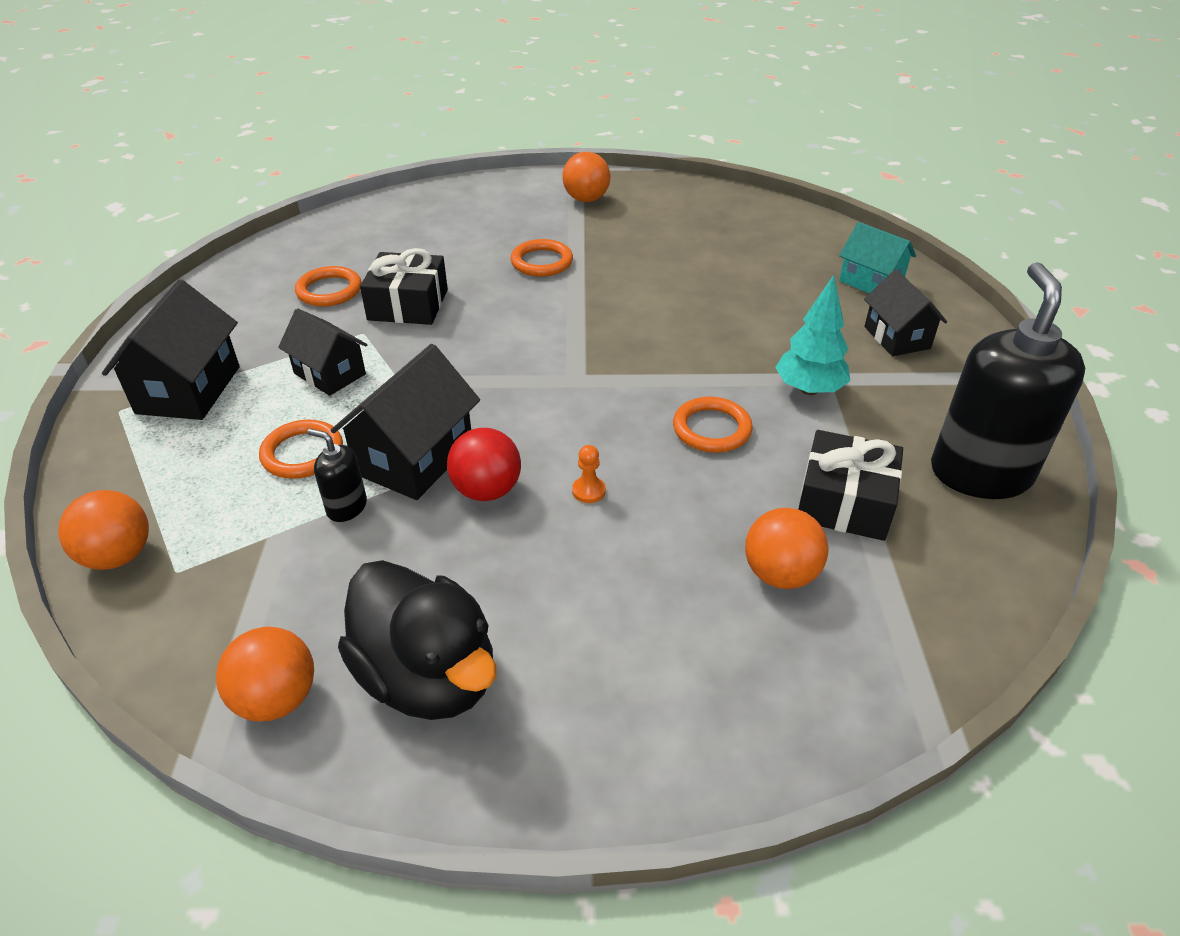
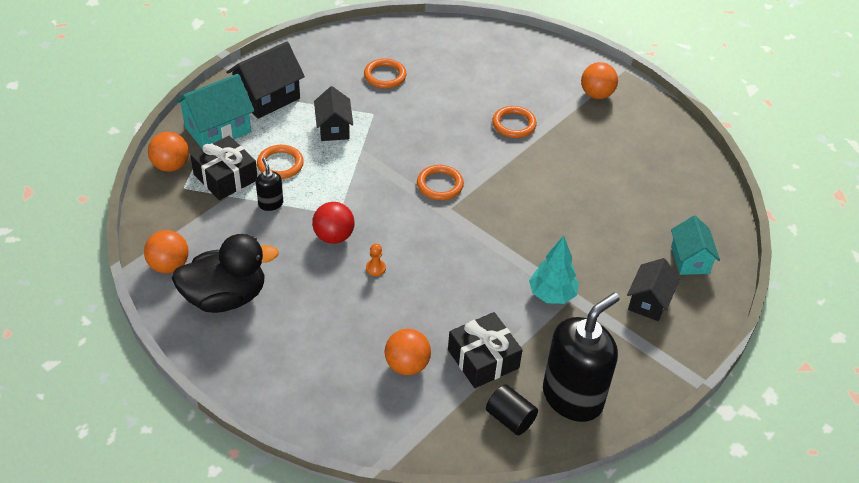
camera: 40 degrees right, 5 degrees up
(150, 466) = (218, 130): none -> turquoise house
(408, 304) = (413, 109): black gift -> black gift (225, 177)
(414, 458) = (322, 199): black house -> none
(428, 676) = (225, 297): black duck -> black duck turned 105 degrees counterclockwise
(711, 429) = (471, 279): orange ring -> orange ring (440, 185)
(965, 544) = (510, 418): none -> black cylinder

